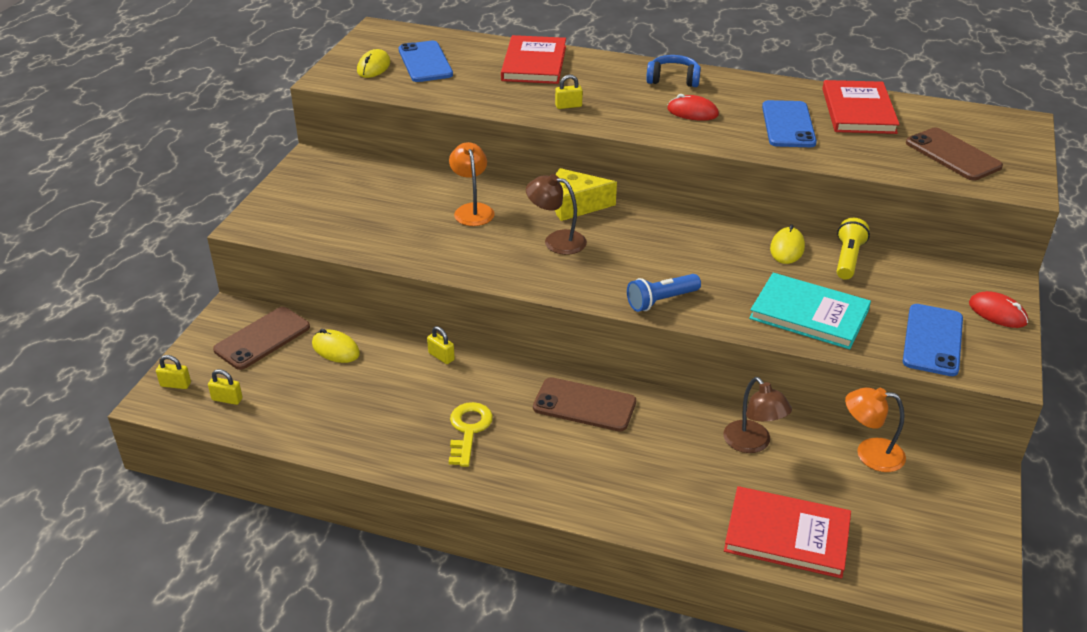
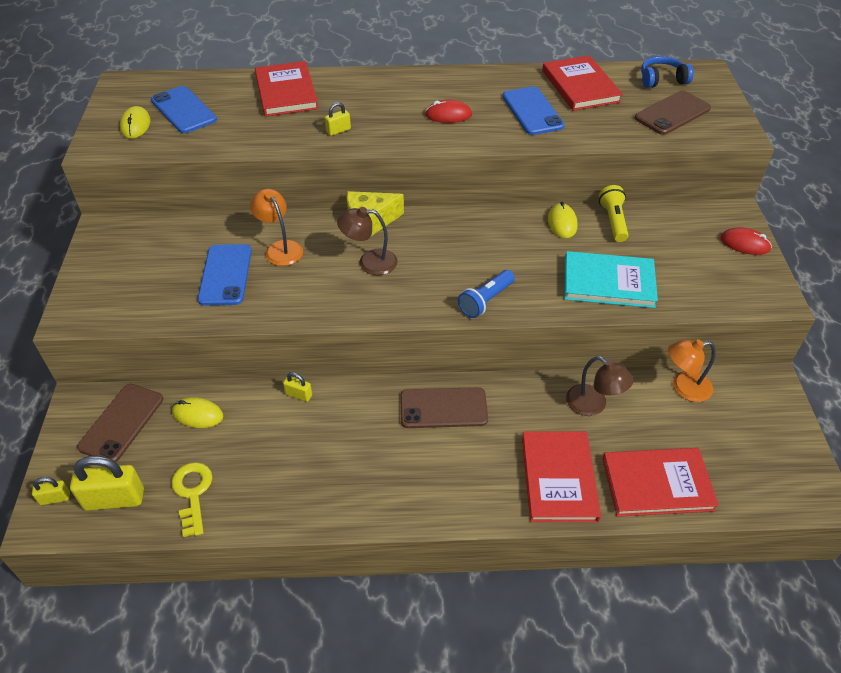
camera: 20 degrees left, 10 degrees up
(227, 399) = (114, 499): yellow padlock -> yellow padlock, size x1.98
(468, 430) = (355, 463): yellow key -> yellow key (192, 493)
(673, 79) = (416, 85): blue headphones -> blue headphones (662, 80)
(677, 499) = (558, 478): none -> red book
(932, 340) = (711, 282): blue phone -> blue phone (225, 275)
(953, 155) = (672, 113): brown phone -> brown phone turned 75 degrees counterclockwise

